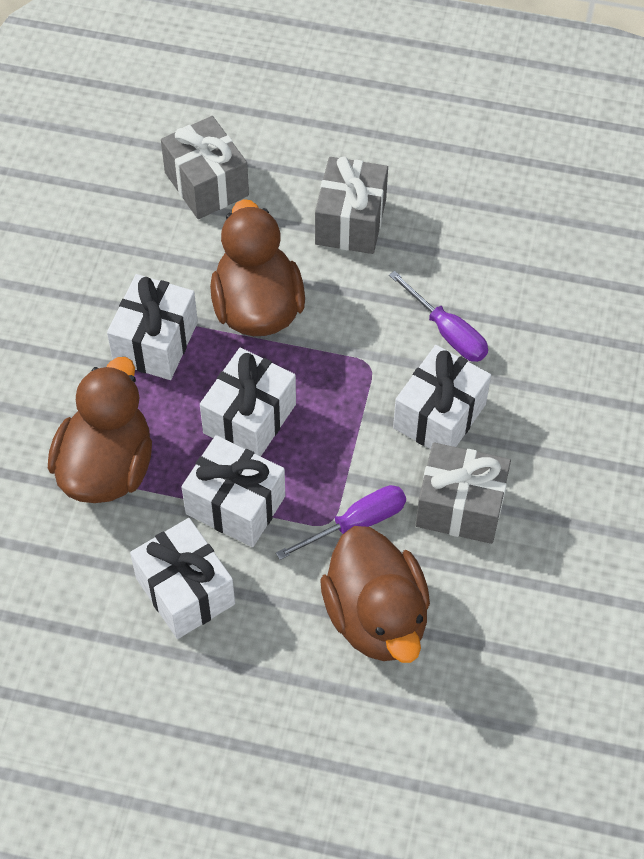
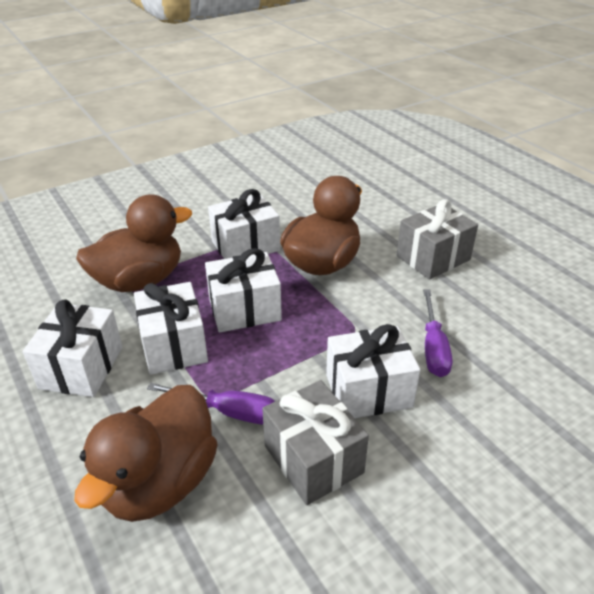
camera: 45 degrees right, 20 degrees down
(206, 184) = (366, 201): grey gift -> none

